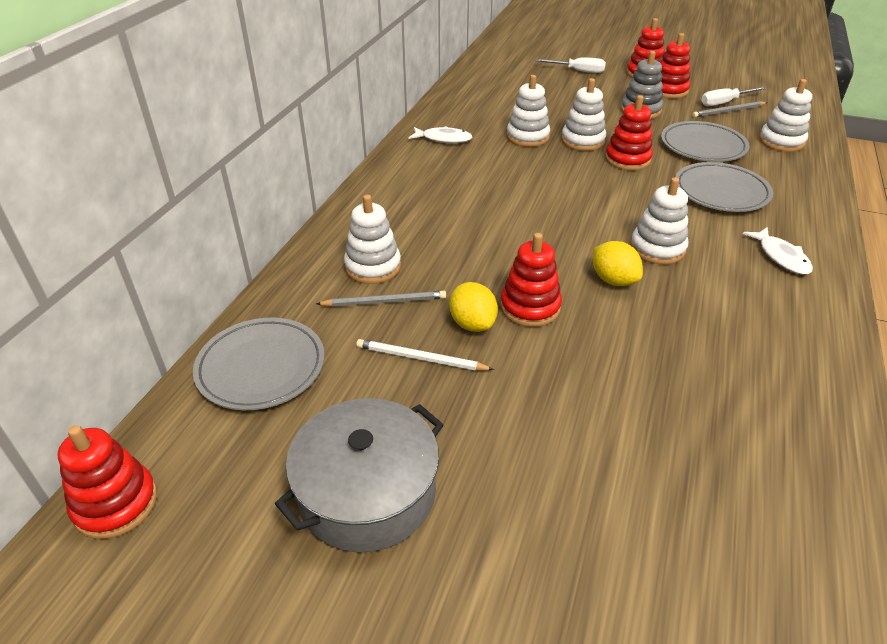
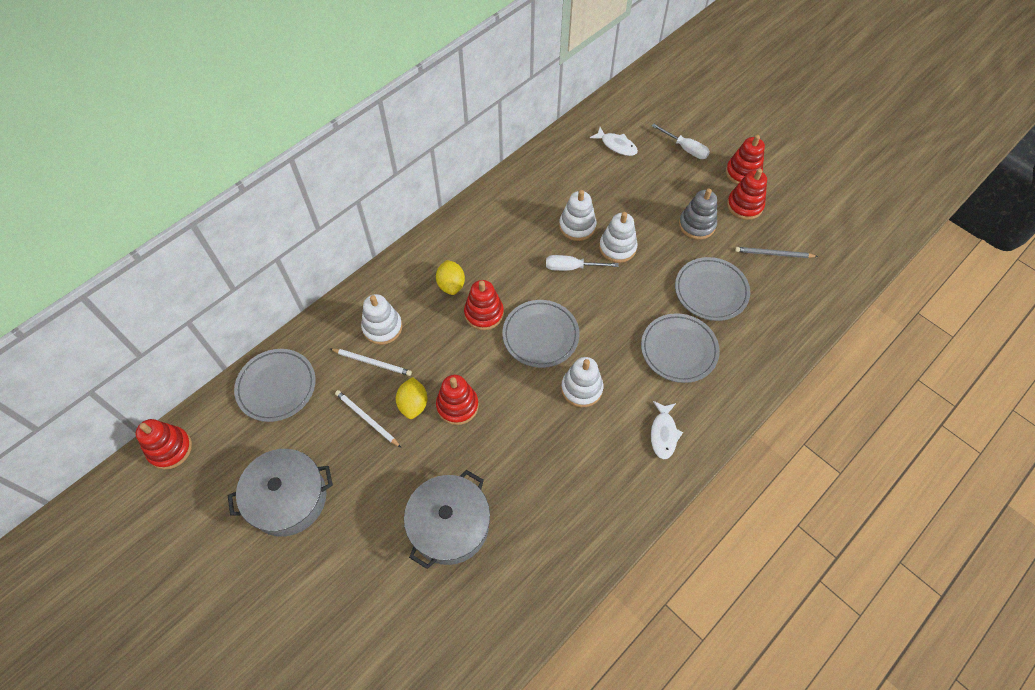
camera: 25 degrees right, 20 degrees up
(384, 302) = (372, 362): grey pencil -> white pencil
(443, 139) = (510, 205): white fish -> white fish (616, 145)
(569, 221) = (540, 335): none -> grey plate
(613, 280) = (528, 405): yellow lemon -> yellow lemon (451, 285)
(627, 159) = (636, 284): red stacking toy -> red stacking toy (484, 313)
(631, 431) = (449, 525): none -> grey pot
(724, 103) = (781, 241): white screwdriver -> white screwdriver (572, 267)
(781, 141) = (784, 310): white stacking toy -> none

